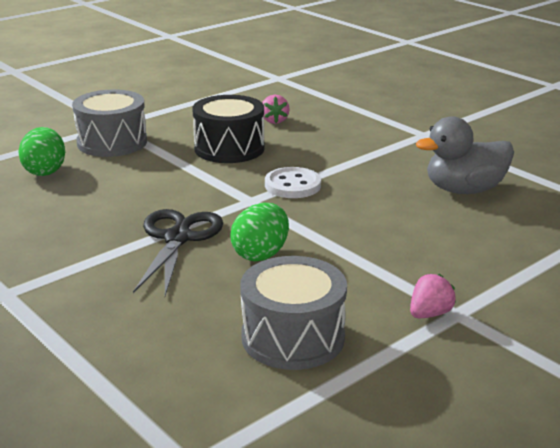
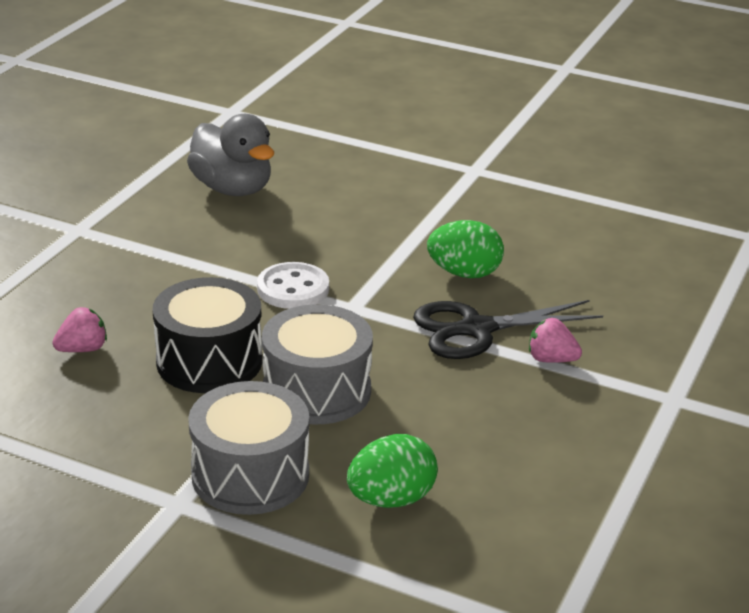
camera: 115 degrees left, 5 degrees up
(293, 337) = (578, 230): grey drum -> grey drum (317, 390)
(429, 314) = (487, 180): pink strawberry -> pink strawberry (551, 359)

